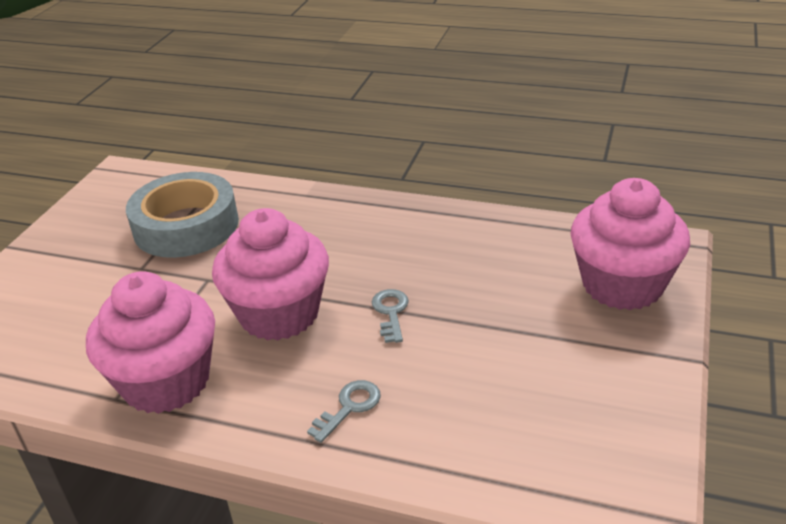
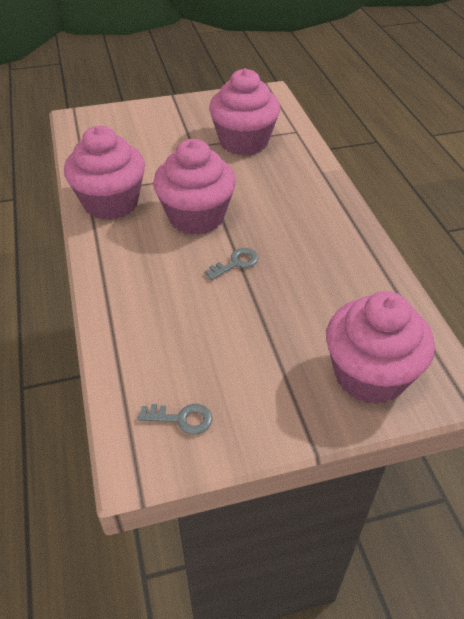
camera: 55 degrees right, 10 degrees up
(186, 226) = (244, 142): grey tape -> pink cupcake
(349, 407) = (139, 283): grey key -> grey key (182, 419)

